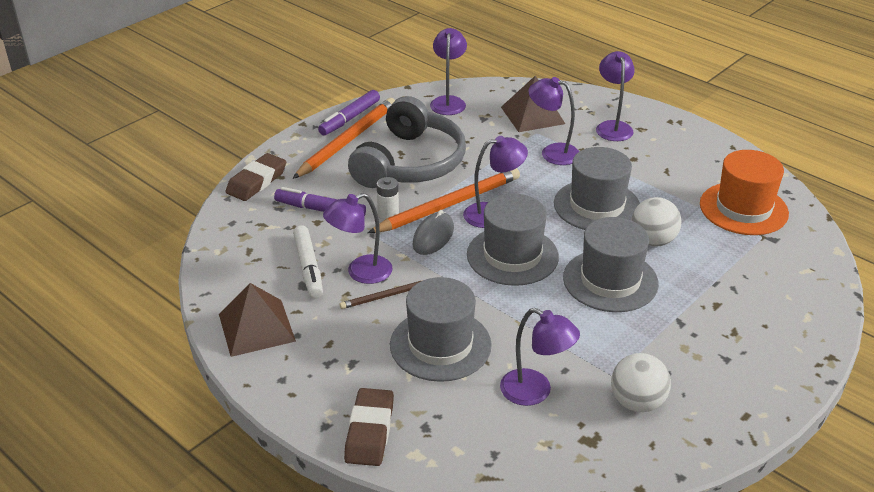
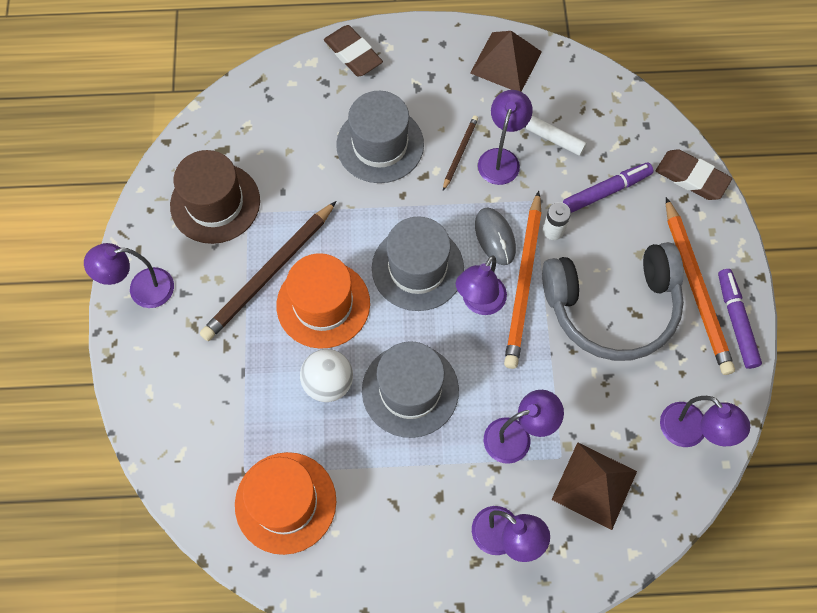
camera: 135 degrees right, 30 degrees up
(257, 181) = (691, 177): brown eraser -> brown eraser turned 45 degrees counterclockwise
(410, 163) = (612, 307): grey headphones -> grey headphones turned 75 degrees counterclockwise
(535, 392) = (285, 158): purple lamp -> purple lamp (142, 290)
(610, 280) = (323, 304): grey hat -> orange hat
(635, 324) = (269, 274): none -> brown pencil
(637, 402) = (215, 203): white ball -> brown hat

